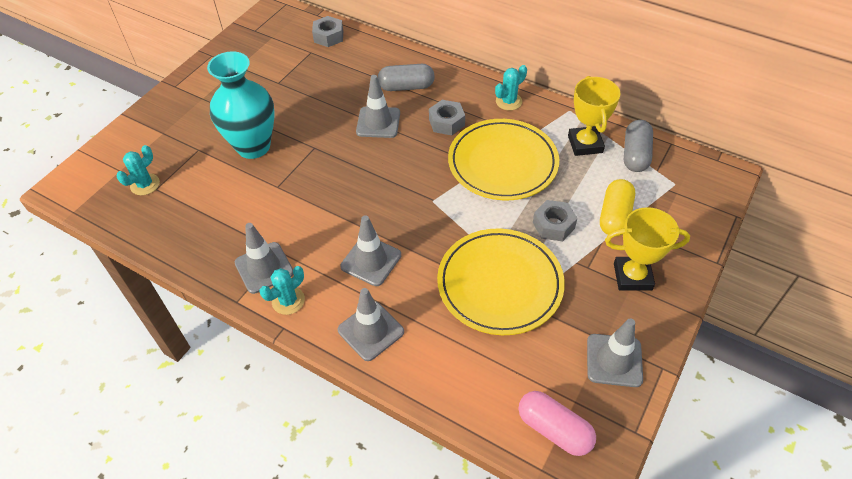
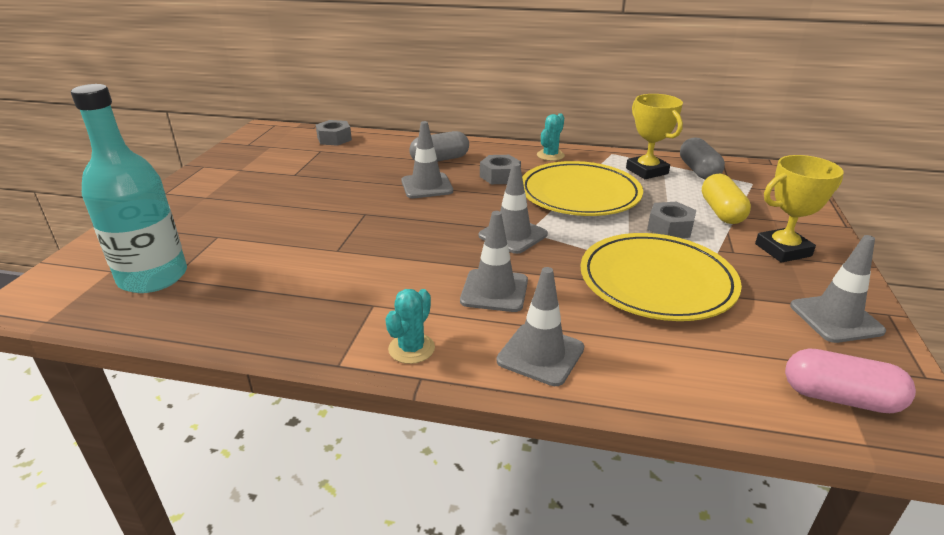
camera: 20 degrees left, 20 degrees down
(145, 184) = (153, 277): turquoise cactus -> turquoise bottle
(253, 146) = (289, 223): turquoise vase -> none
(264, 268) = (360, 323): grey traffic cone -> grey traffic cone (513, 235)

